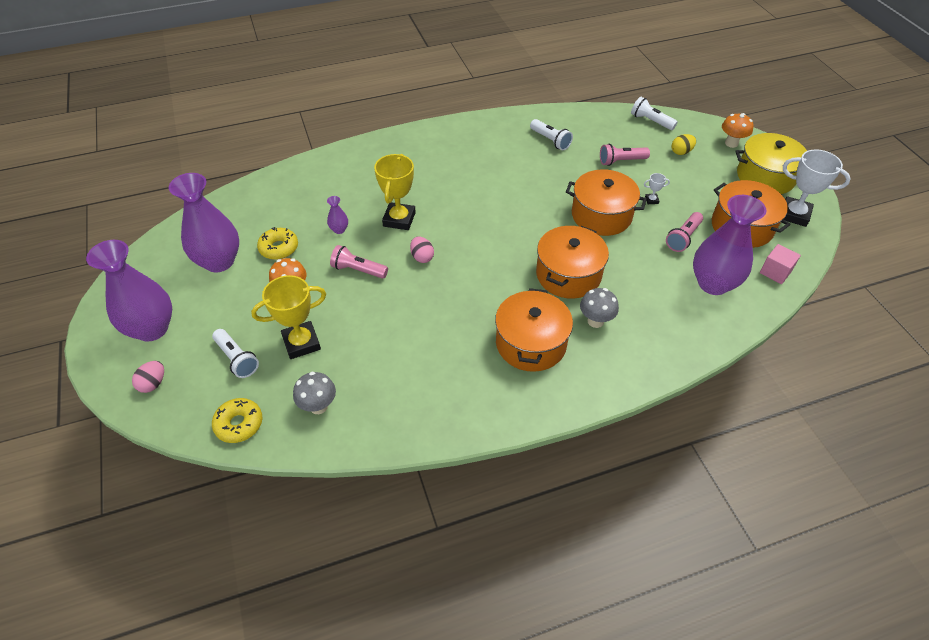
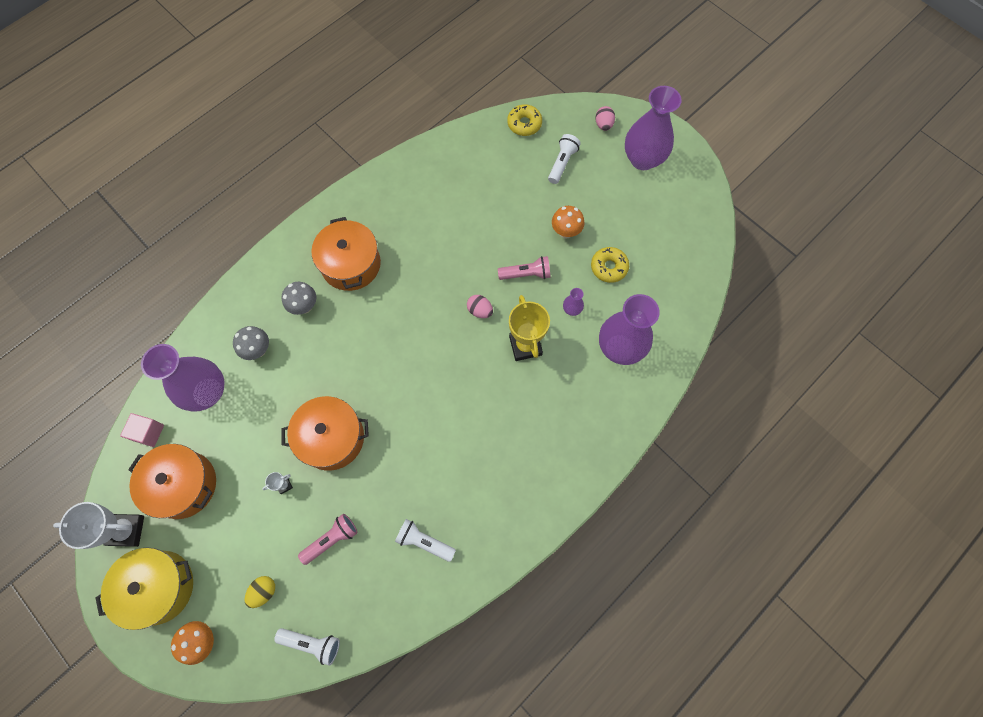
camera: 155 degrees right, 20 degrees up
(219, 261) = (646, 233): purple vase -> purple vase (620, 348)
(237, 359) = (562, 163): white flashlight -> white flashlight turned 90 degrees clockwise
(301, 343) = (525, 193): yellow trophy -> none
(318, 406) = (480, 155): grey mushroom -> grey mushroom (258, 350)
(568, 274) = (342, 346): orange pot -> none
(683, 238) = (243, 441): pink flashlight -> none

